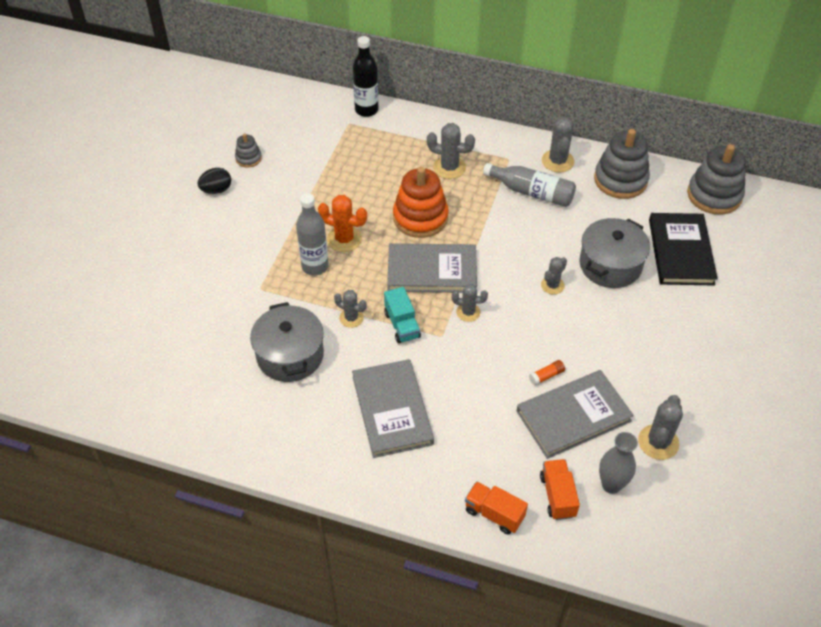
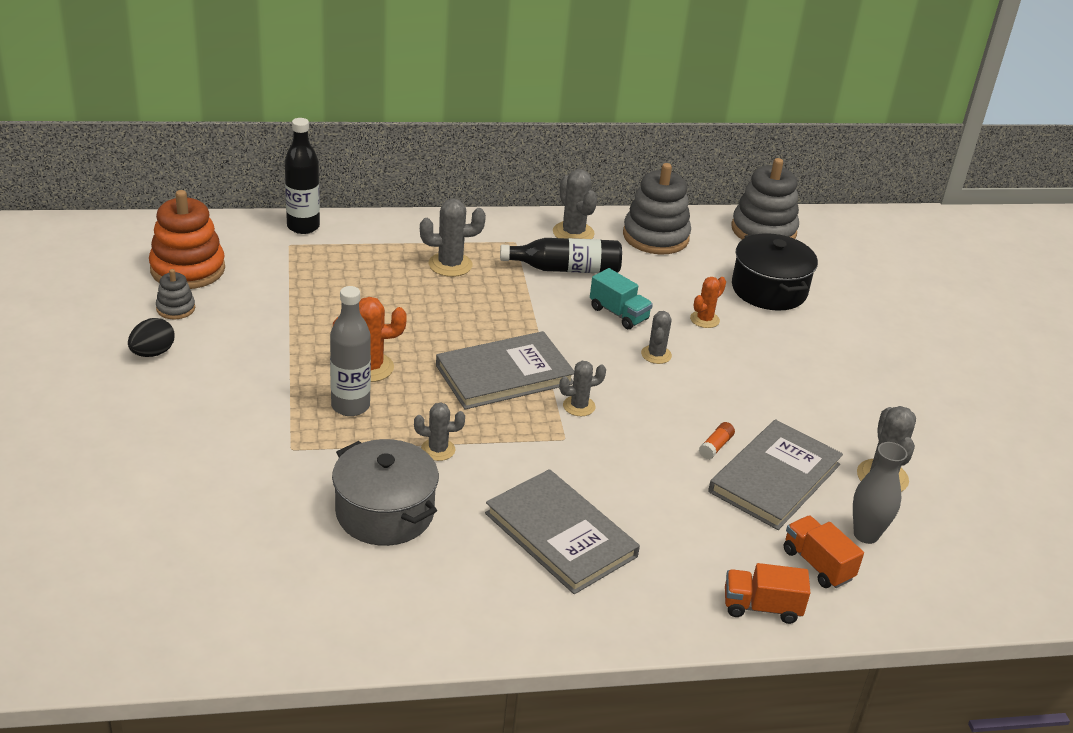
camera: 30 degrees left, 15 degrees down
(402, 325) = (508, 440): turquoise truck -> turquoise truck (618, 314)
(420, 218) = (451, 323): orange stacking toy -> orange stacking toy (188, 269)
(532, 192) = (565, 269): grey bottle -> black bottle
(610, 265) = (704, 319): grey pot -> orange cactus
(681, 251) = (769, 290): black book -> black pot

